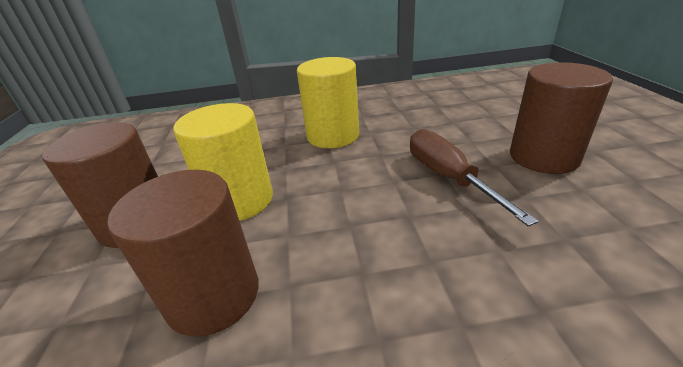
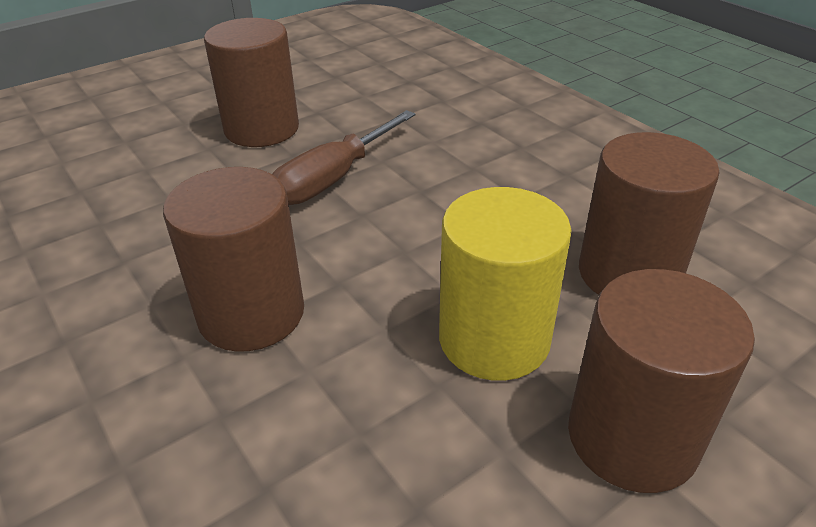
camera: 120 degrees left, 5 degrees up
(333, 136) = (251, 314): yellow cylinder -> brown cylinder

